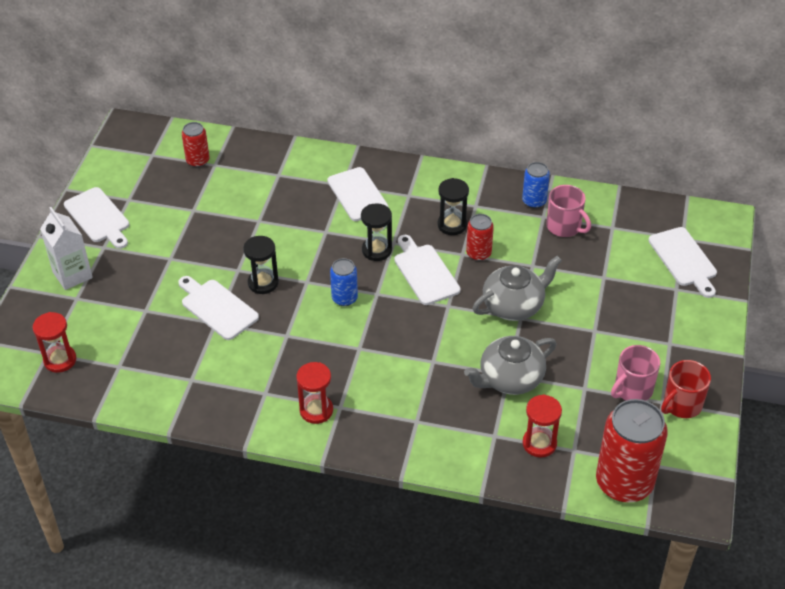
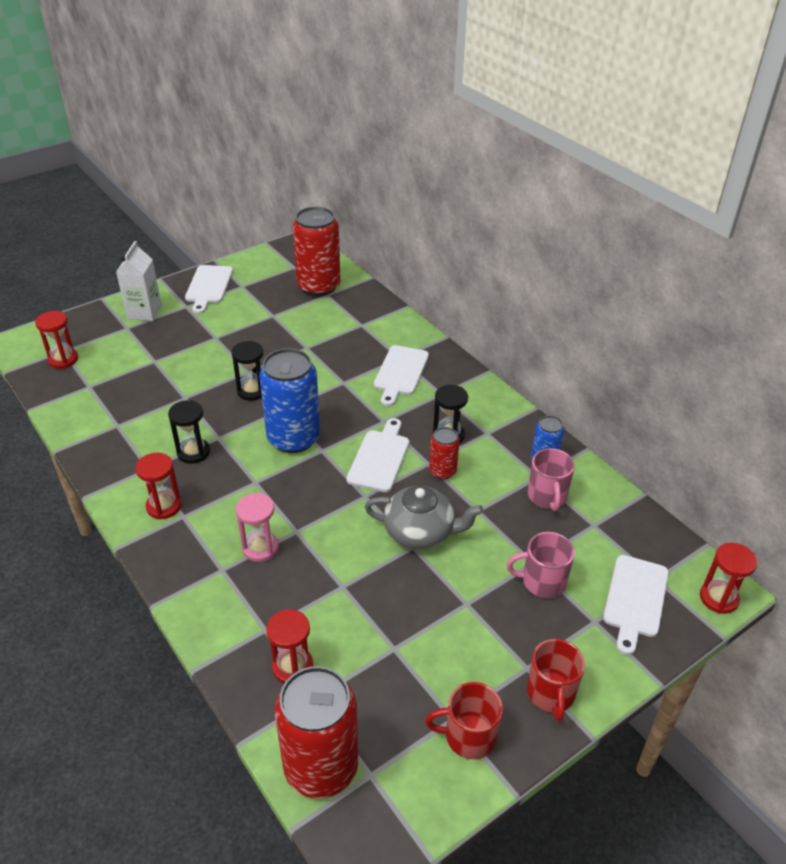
camera: 40 degrees right, 5 degrees down
(198, 161) = (318, 286): red can -> red can, size x1.99
(217, 308) = (199, 388): white cutting board -> none
(344, 298) = (293, 438): blue can -> blue can, size x1.99
(377, 250) = (363, 418): black hourglass -> black hourglass (193, 452)
(423, 389) = (260, 548): none -> pink hourglass
(510, 379) = (339, 591): grey teapot -> none
(632, 389) = (437, 684): pink mug -> pink mug (542, 581)
(697, 348) = (550, 693): none -> red mug
(726, 227) = (718, 598): none -> red hourglass

